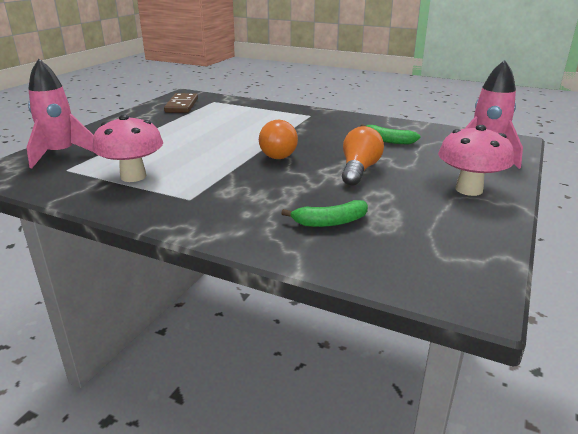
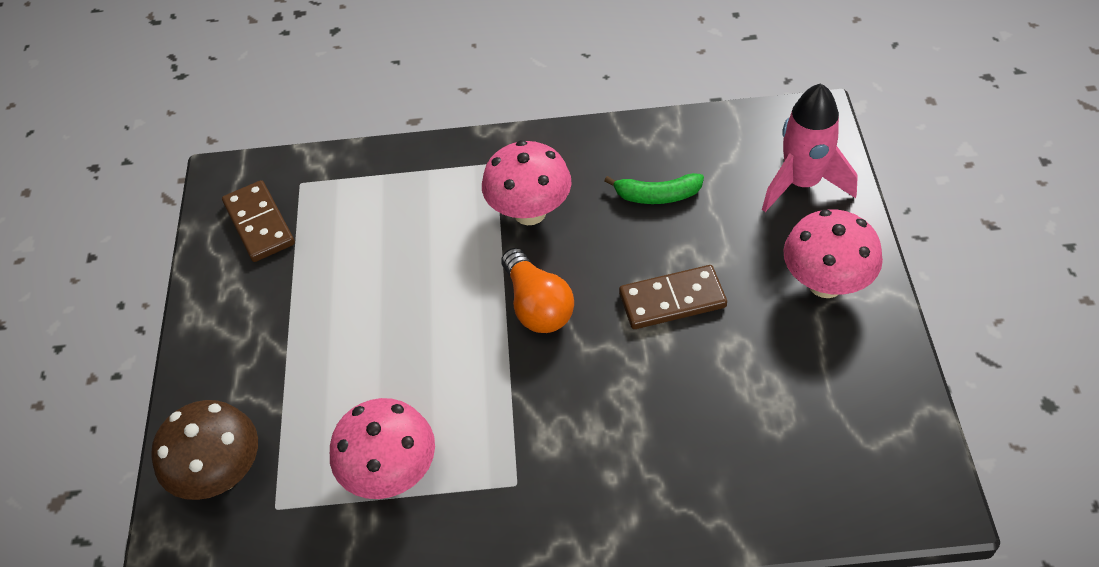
camera: 25 degrees left, 25 degrees up
(61, 154) = (222, 474): pink rocket -> brown mushroom
(310, 130) = (530, 212): none -> pink mushroom
(330, 222) = (718, 442): green banana -> none
(359, 170) = (672, 300): orange light bulb -> brown domino

